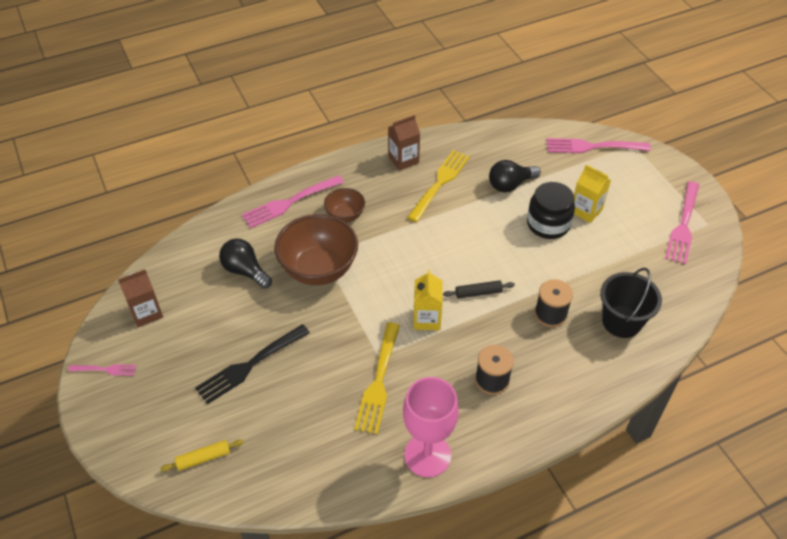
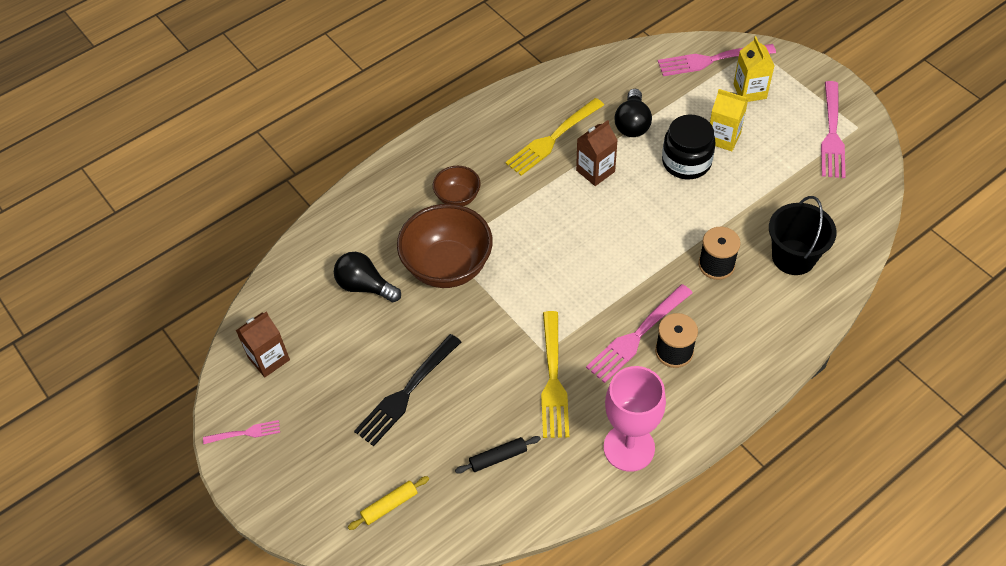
camera: 10 degrees left, 5 degrees up
(290, 202) = (390, 194): pink fork -> pink fork (638, 335)
(403, 160) = (504, 117): brown carton -> brown carton (595, 171)
(427, 319) = (584, 298): yellow carton -> yellow carton (749, 91)
(439, 183) = (553, 138): yellow fork -> yellow fork turned 150 degrees counterclockwise
(478, 293) = (632, 257): black rolling pin -> black rolling pin (498, 457)
(510, 185) = (632, 124): black light bulb -> black light bulb turned 45 degrees counterclockwise

